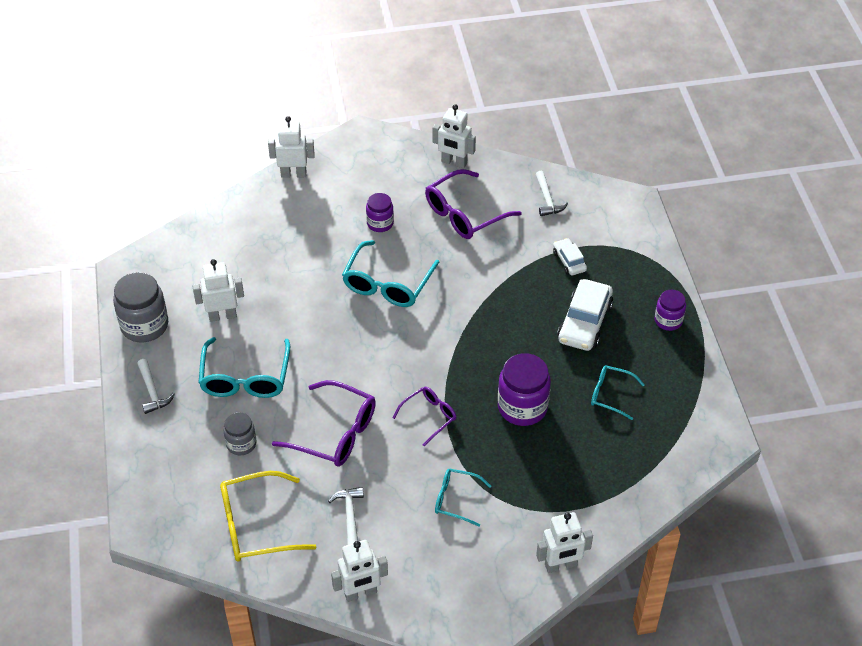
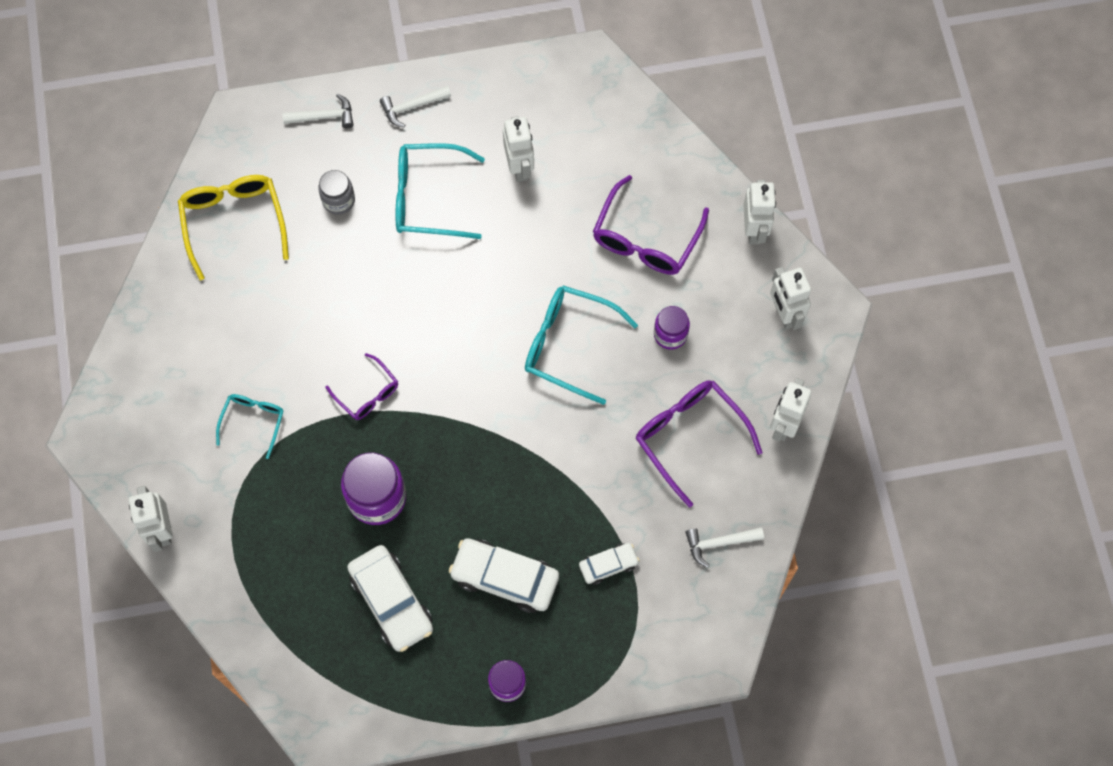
camera: 90 degrees right, 20 degrees up
(144, 325) = (506, 89): grey jar -> none
(335, 433) = (348, 294): purple glasses -> purple glasses (646, 239)
(350, 515) = (240, 313): white hammer -> white hammer (324, 116)
(360, 593) = (145, 326): white robot -> white robot (784, 314)
(610, 395) = (391, 601): turquoise glasses -> white car

